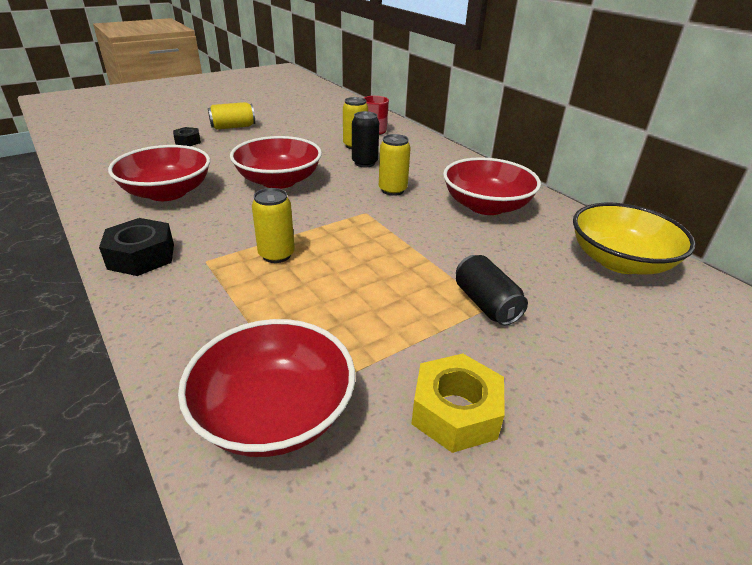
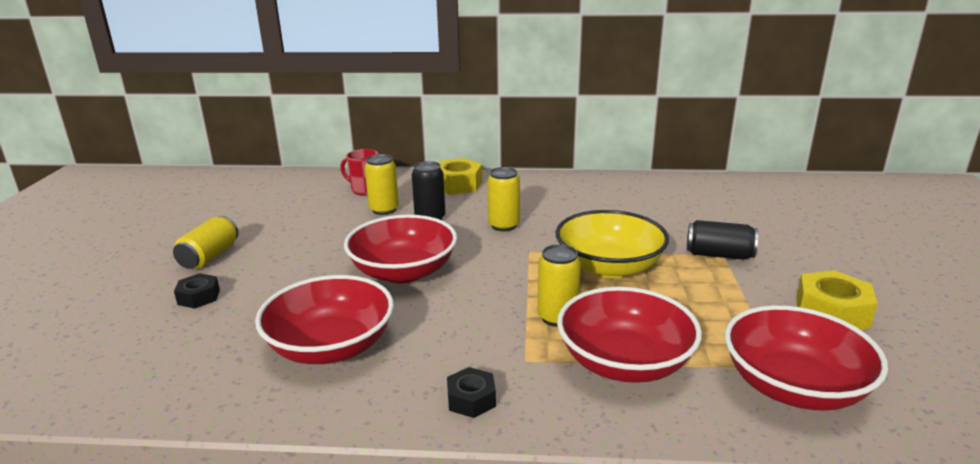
camera: 50 degrees left, 10 degrees down
(141, 256) = (471, 399): black nut -> black nut, size x0.60
(432, 153) = (457, 184): none -> yellow nut
(486, 206) = (581, 201): red bowl -> red bowl (624, 362)
(620, 261) = (707, 192): yellow bowl -> yellow bowl (609, 266)

